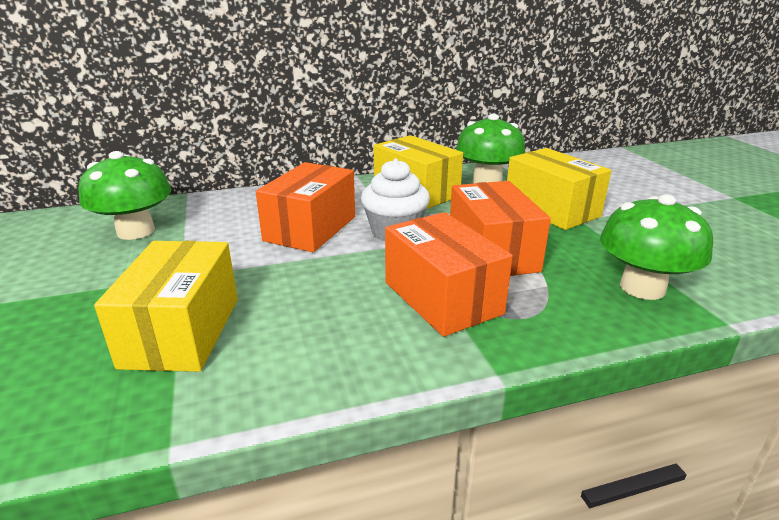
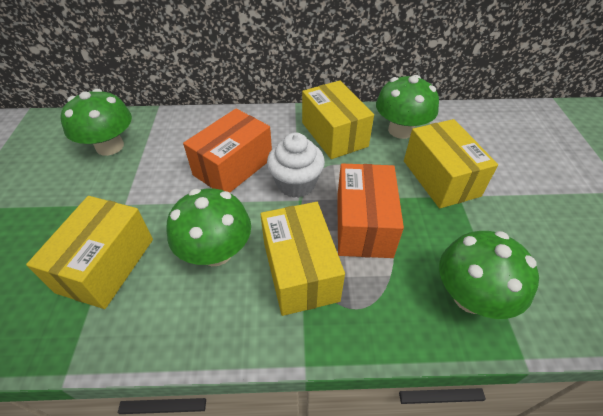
camera: 15 degrees right, 20 degrees up
(328, 298) = (216, 252): none -> green mushroom
(442, 298) = (300, 271): orange box -> yellow box

